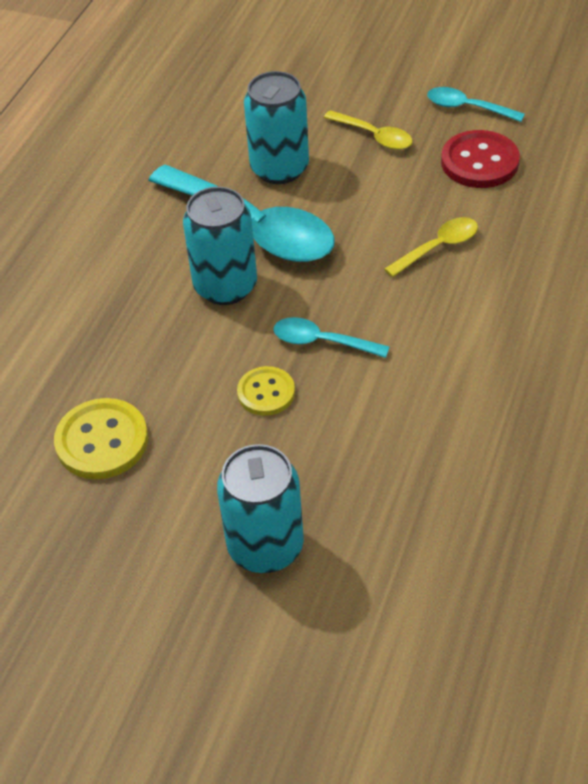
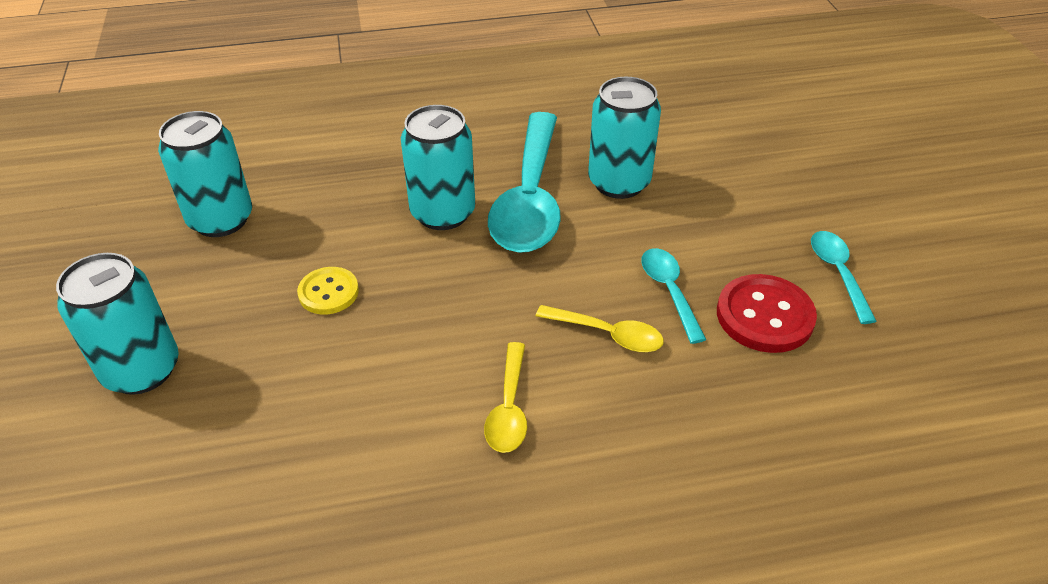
camera: 55 degrees right, 5 degrees down
(102, 441) = (221, 219): yellow button -> turquoise can
(322, 342) = (415, 303): turquoise spoon -> turquoise spoon (669, 291)
(374, 136) = (723, 224): yellow spoon -> yellow spoon (509, 408)

